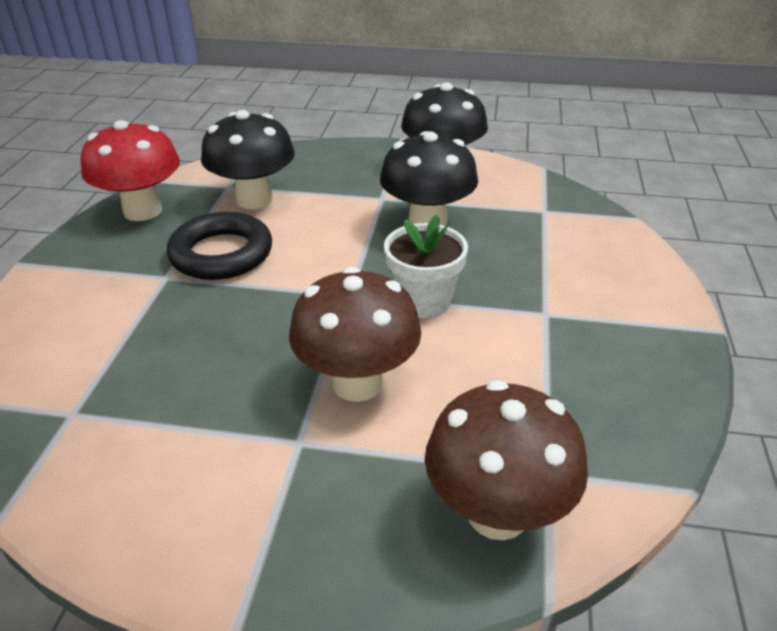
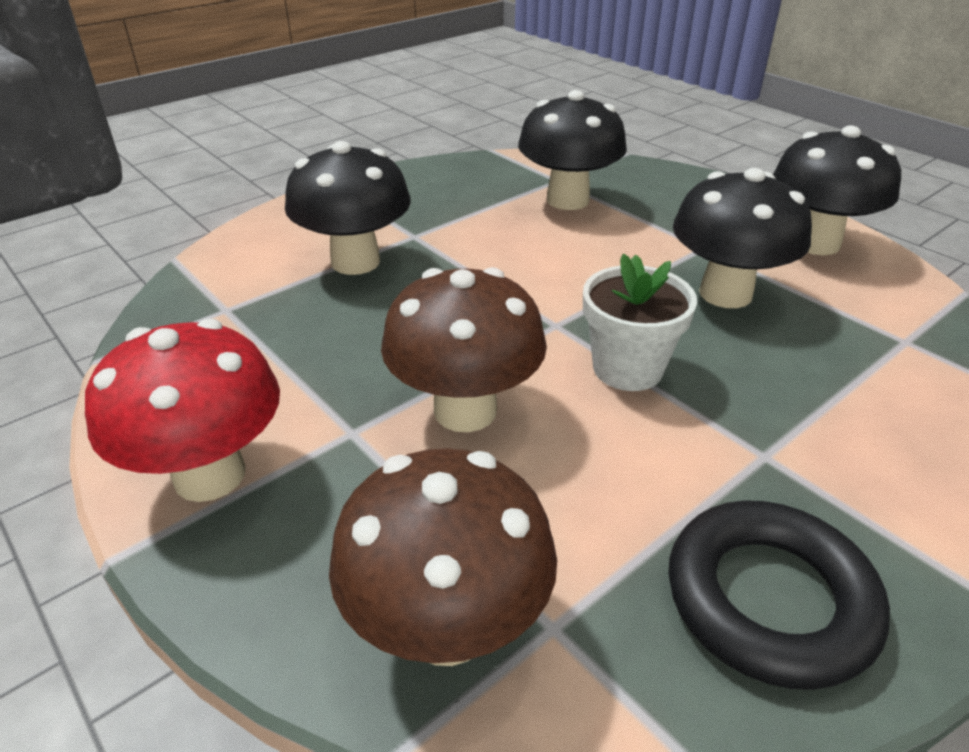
camera: 40 degrees right, 0 degrees up
(141, 320) = (355, 262): none -> black mushroom
(143, 211) = (459, 174): red mushroom -> red mushroom (209, 475)
(221, 254) = (482, 236): black ring -> black ring (769, 599)

